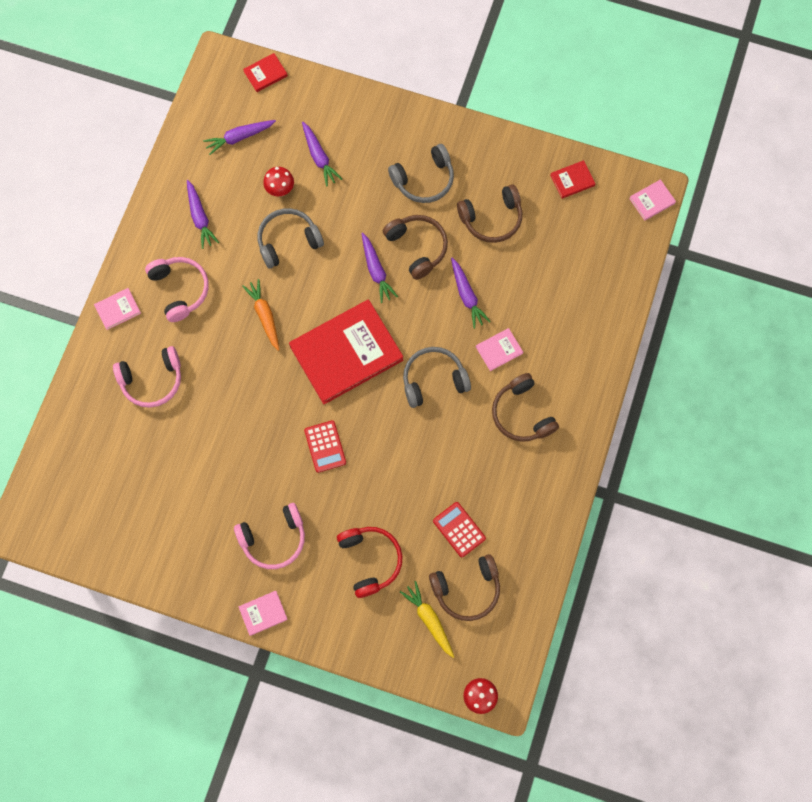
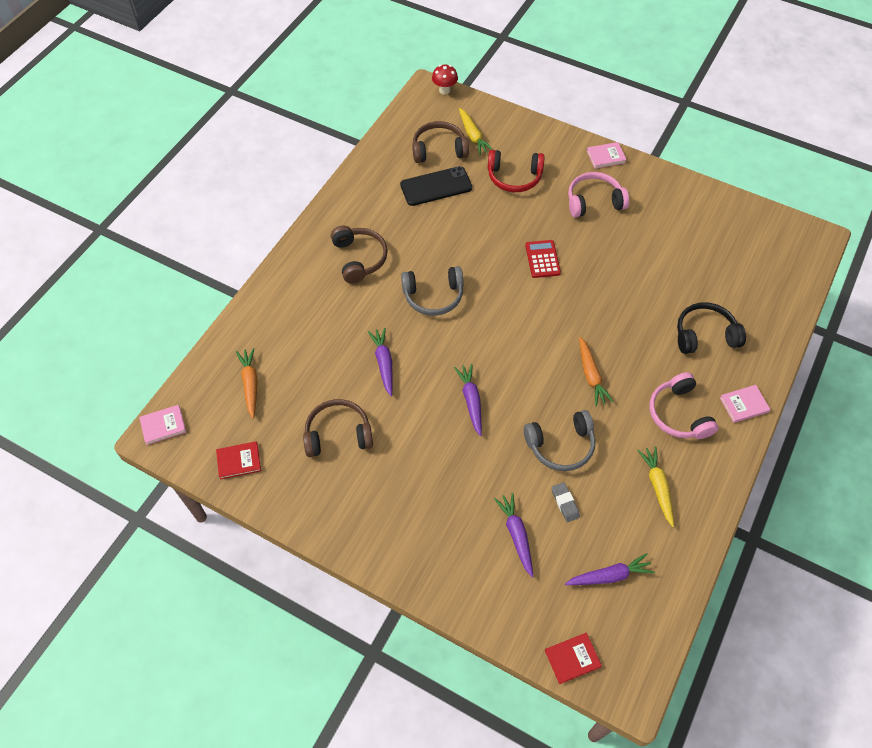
camera: 170 degrees left, 15 degrees down
(152, 380) = (704, 335): pink headphones -> black headphones
(200, 217) = (657, 486): purple carrot -> yellow carrot
(280, 190) = (565, 503): red mushroom -> grey eraser
(346, 353) = (513, 330): red book -> none
(370, 560) = (514, 177): red headphones -> red headphones turned 75 degrees counterclockwise
(417, 247) = (424, 417): brown headphones -> none
(424, 180) = (401, 488): grey headphones -> none
(459, 529) = (436, 186): red calculator -> black phone
(499, 350) = (365, 311): pink book -> none
(587, 253) = (250, 384): none -> orange carrot

